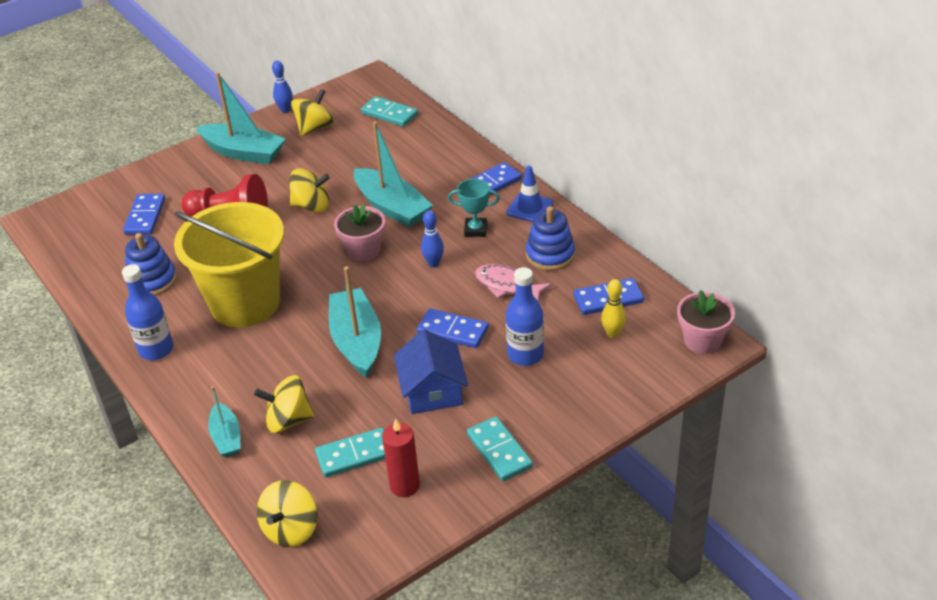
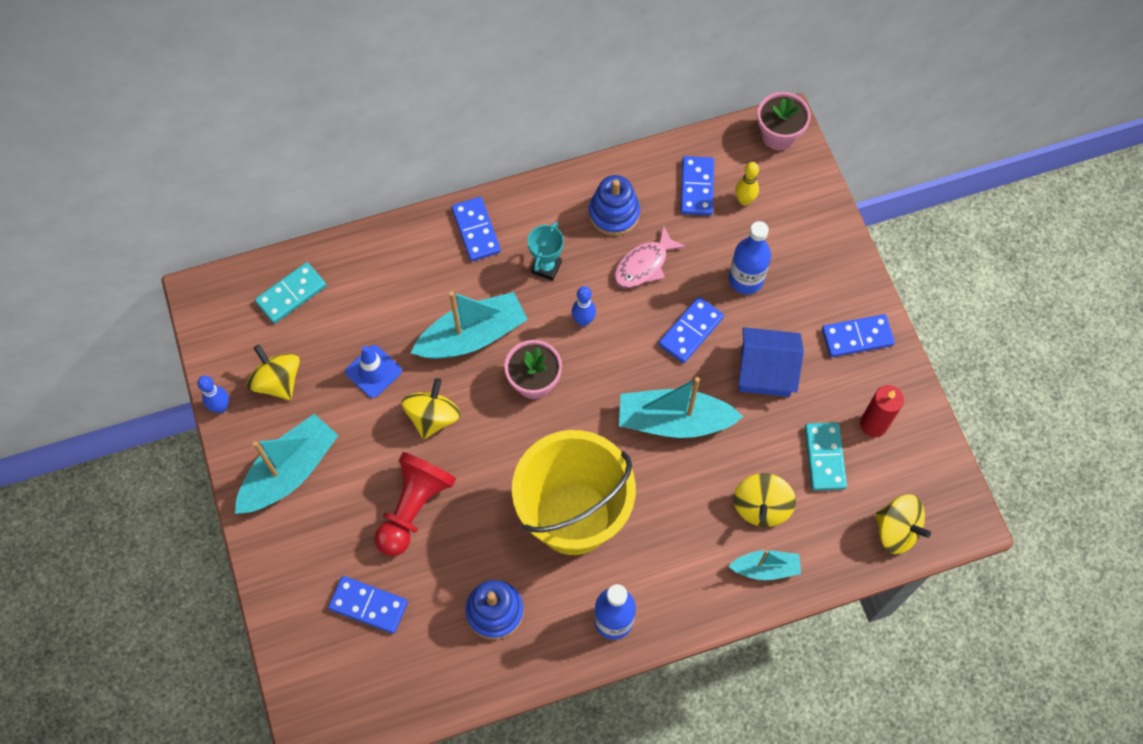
camera: 75 degrees left, 25 degrees up
(499, 451) = (857, 337): turquoise domino -> blue domino
(529, 208) = (533, 208): blue traffic cone -> blue traffic cone (373, 371)

